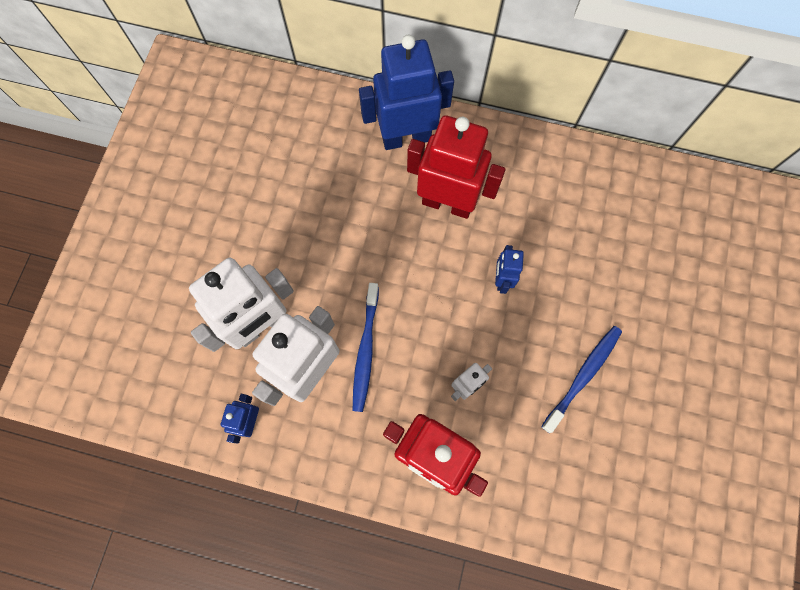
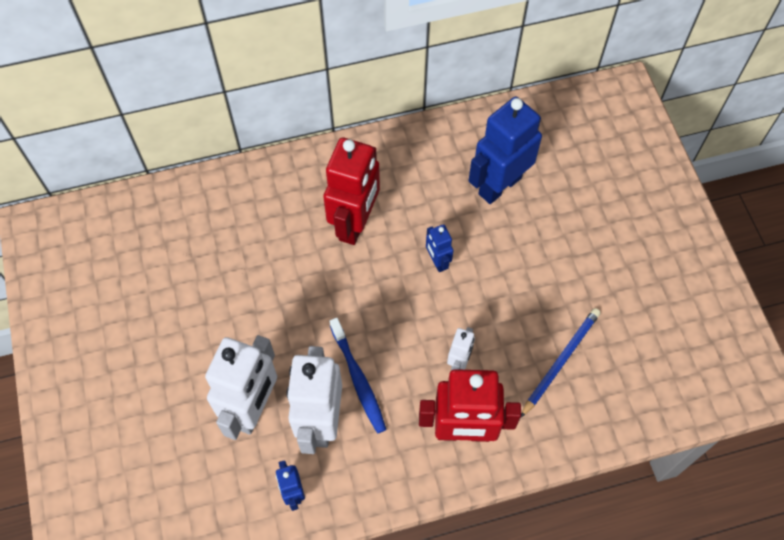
camera: 30 degrees left, 10 degrees down
(406, 138) = (287, 187): blue robot -> blue robot (499, 185)
(447, 203) = (355, 223): red robot -> red robot turned 120 degrees clockwise
(562, 440) = (560, 361): none -> blue pencil
(582, 376) = (547, 303): blue toothbrush -> none

